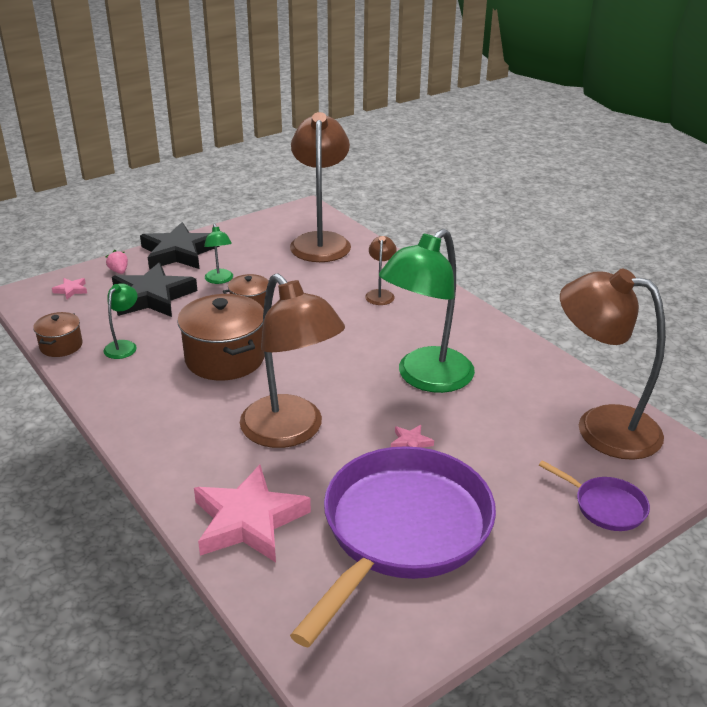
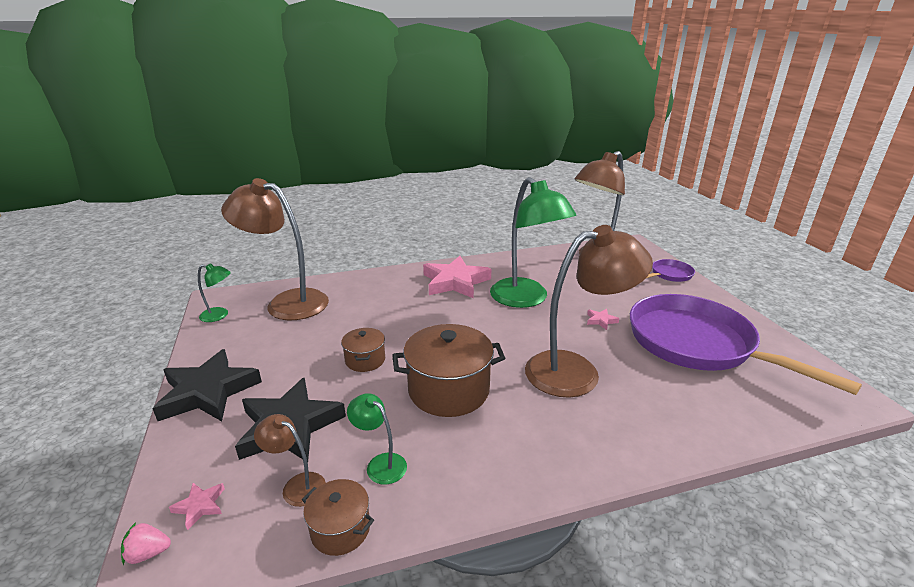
camera: 70 degrees left, 5 degrees down
(119, 271) = (198, 449): pink strawberry -> pink strawberry (148, 553)
(220, 280) = (299, 371): green lamp -> green lamp (219, 315)
(249, 520) = (691, 413): pink star -> pink star (455, 282)
(380, 294) = (400, 293): brown lamp -> brown lamp (297, 485)

